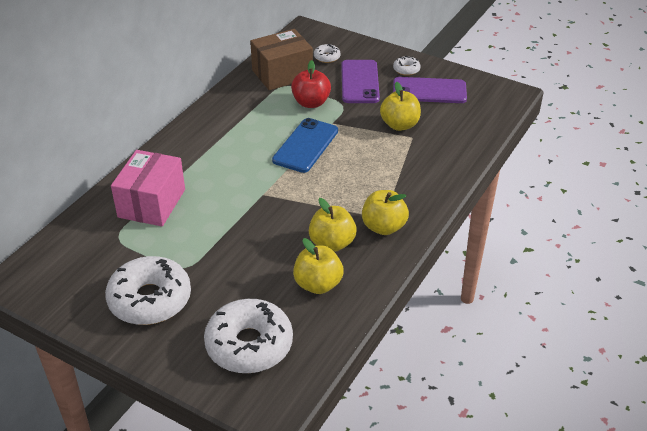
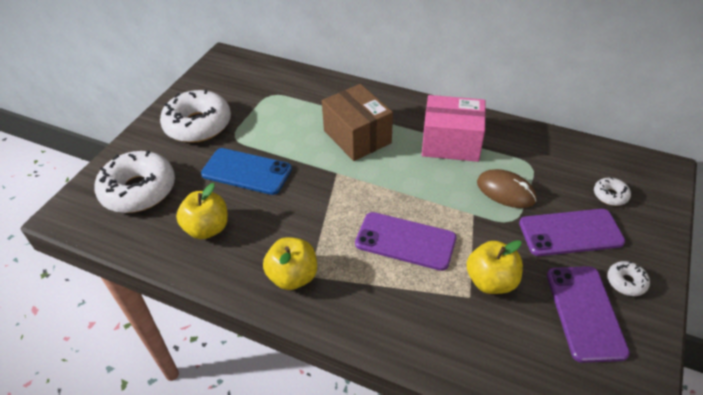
camera: 85 degrees right, 5 degrees up
(152, 203) = (315, 105): pink box -> pink box (451, 143)
(282, 74) = (553, 160): brown box -> brown box (357, 137)
(305, 145) = (423, 195): blue phone -> blue phone (246, 171)
(311, 103) = (505, 191): red apple -> brown mouse
(332, 243) = (265, 233): yellow apple -> none
(355, 161) = (405, 241): none -> purple phone

